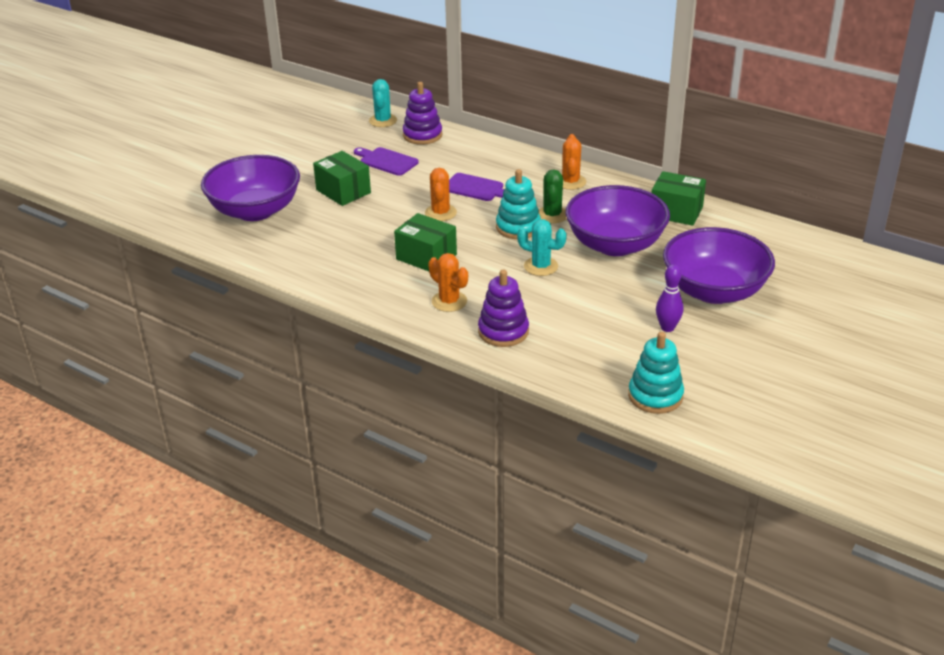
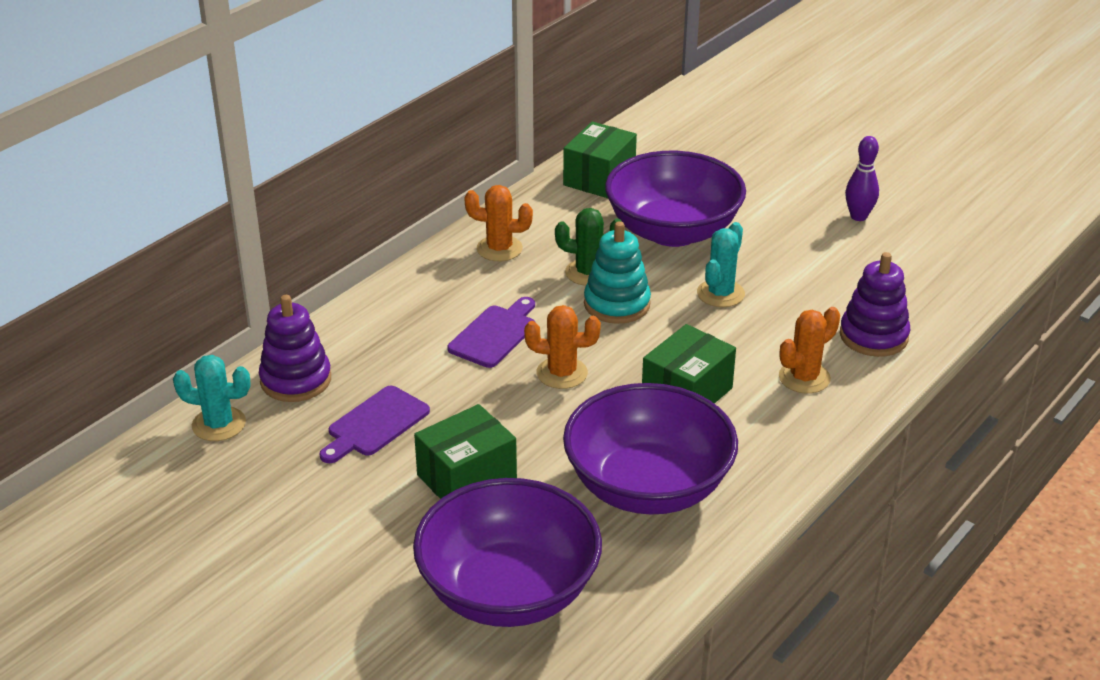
camera: 85 degrees left, 0 degrees up
(655, 396) = (990, 240): turquoise stacking toy -> none
(714, 291) = (782, 177): purple bowl -> purple bowl (648, 486)

